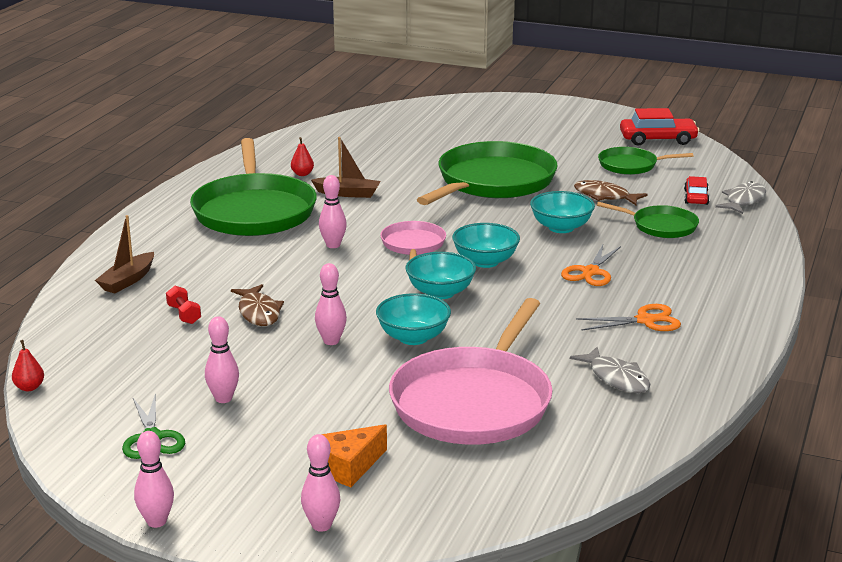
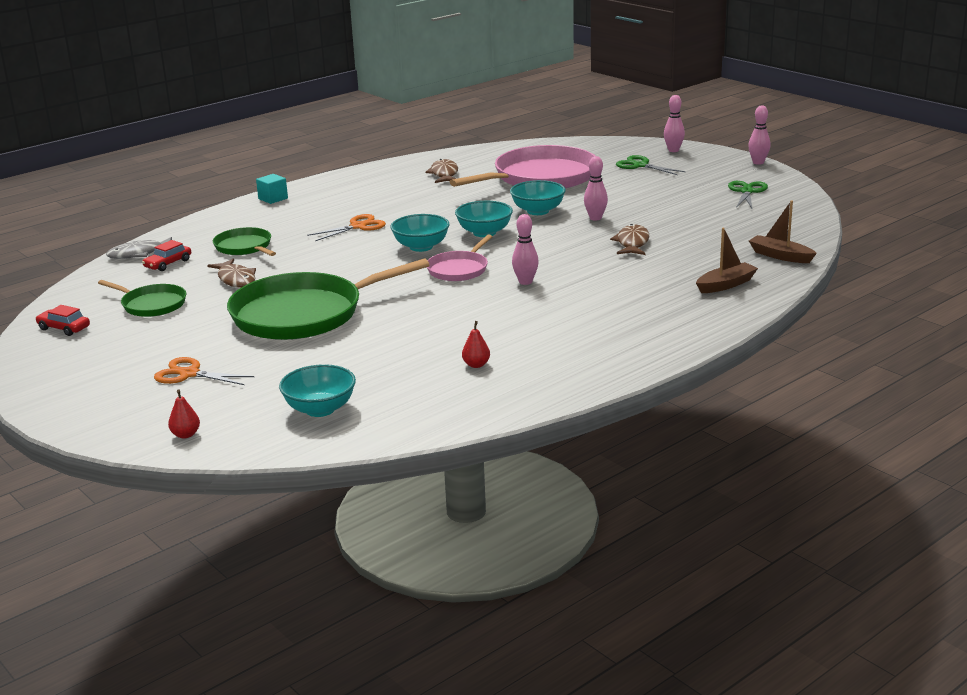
camera: 150 degrees left, 0 degrees up
(29, 387) = (823, 227): red pear -> red pear (185, 435)
(184, 314) = (691, 251): red dumbbell -> none
(223, 398) = (692, 201): pink bowling pin -> none
(254, 211) = (566, 329): green pan -> none
(348, 193) = (456, 330): brown boat -> brown boat (780, 256)
(349, 466) = (640, 165): orange cheese -> green scissors
(561, 227) = (321, 260): turquoise bowl -> turquoise bowl (320, 409)
(616, 378) = (444, 174): grey fish -> brown fish
(645, 320) = (376, 195): orange scissors -> orange scissors (189, 374)
(658, 139) = (64, 328): red car -> red car, size x0.62
(755, 289) = (273, 199): none -> turquoise cube

